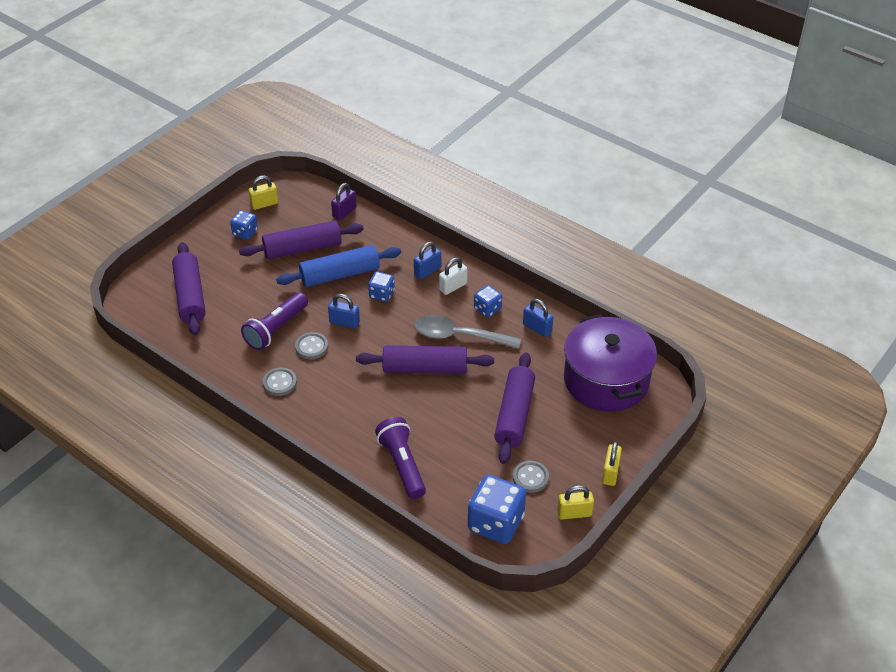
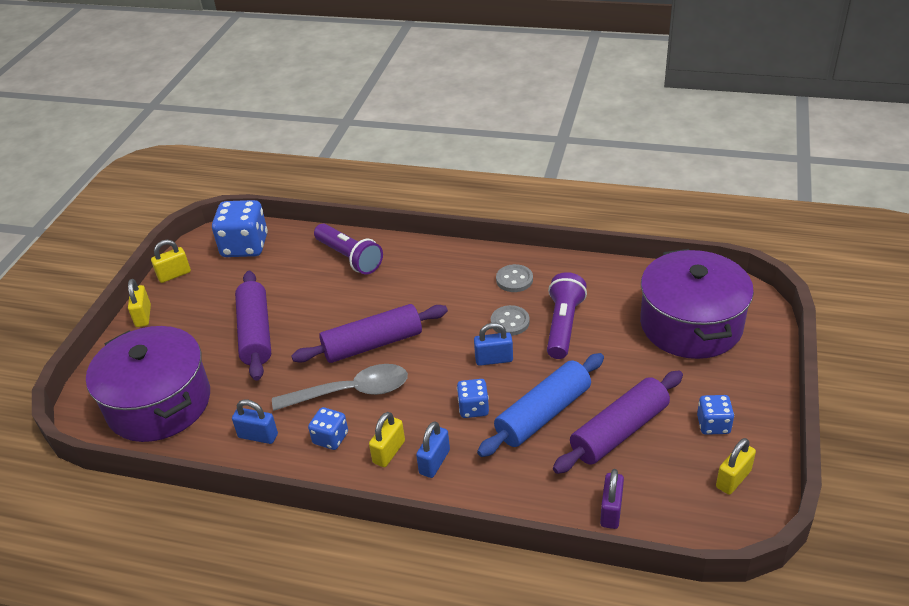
camera: 160 degrees right, 5 degrees down
(190, 296) = (691, 324): purple rolling pin -> purple pot
(453, 287) = (389, 452): white padlock -> yellow padlock
(530, 478) = (223, 287): grey button -> none

